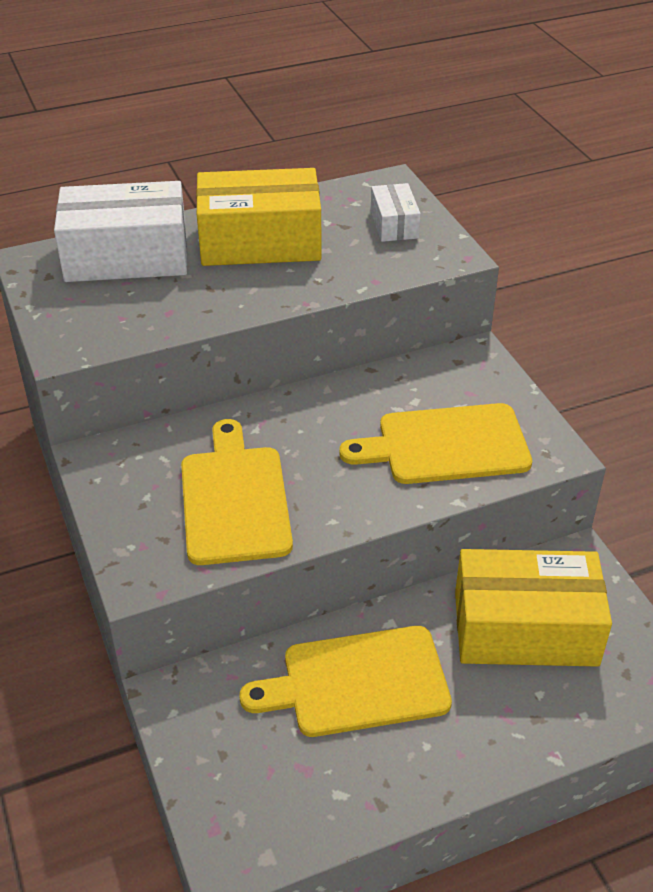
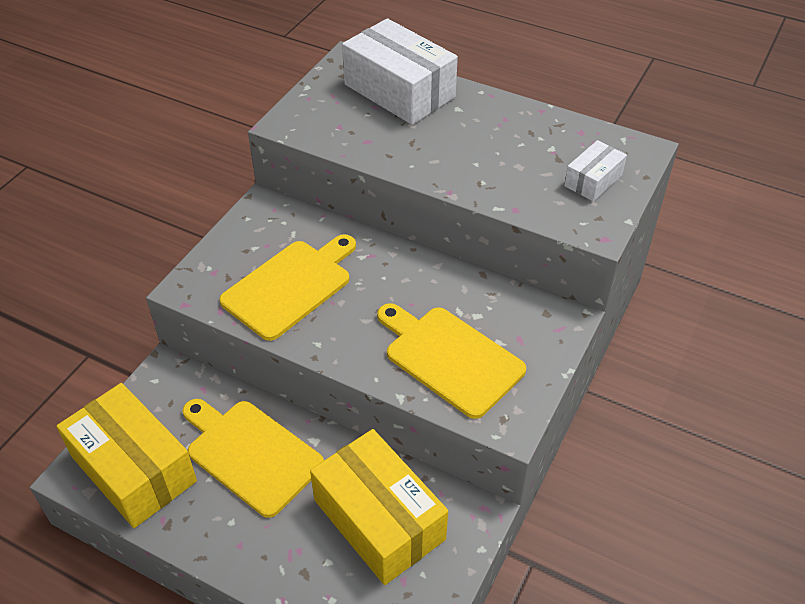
camera: 50 degrees right, 5 degrees up
(260, 242) = (488, 133): yellow box -> yellow box (134, 469)

